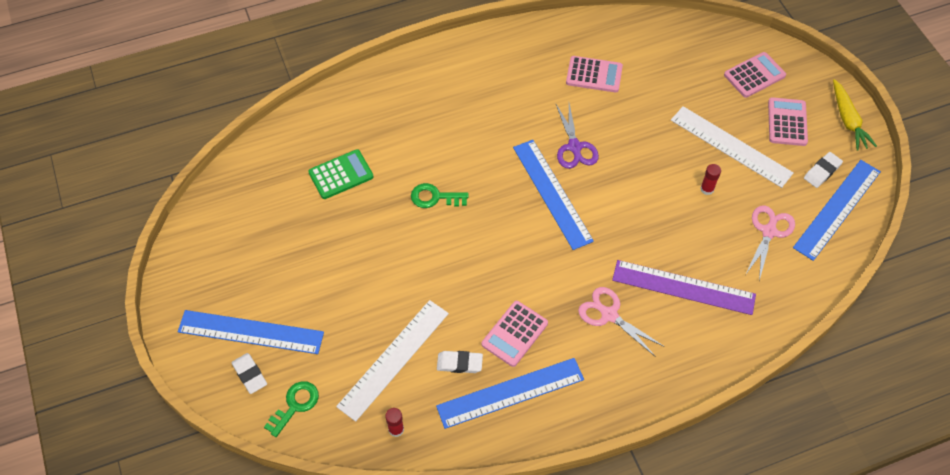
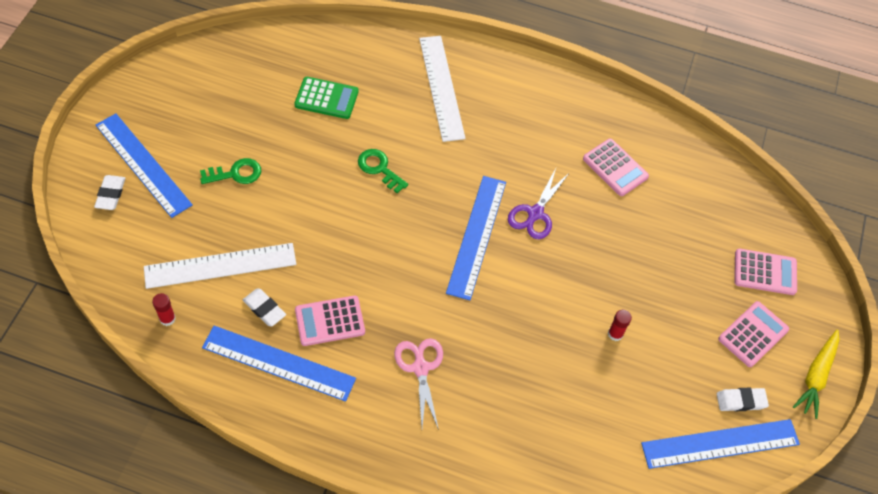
camera: 35 degrees right, 0 degrees up
(295, 405) = (118, 242): green key -> green key (236, 173)
(683, 287) = (506, 397): purple ruler -> none
(731, 146) = (676, 315): white ruler -> white ruler (441, 87)
(769, 231) = (634, 412): pink scissors -> none

